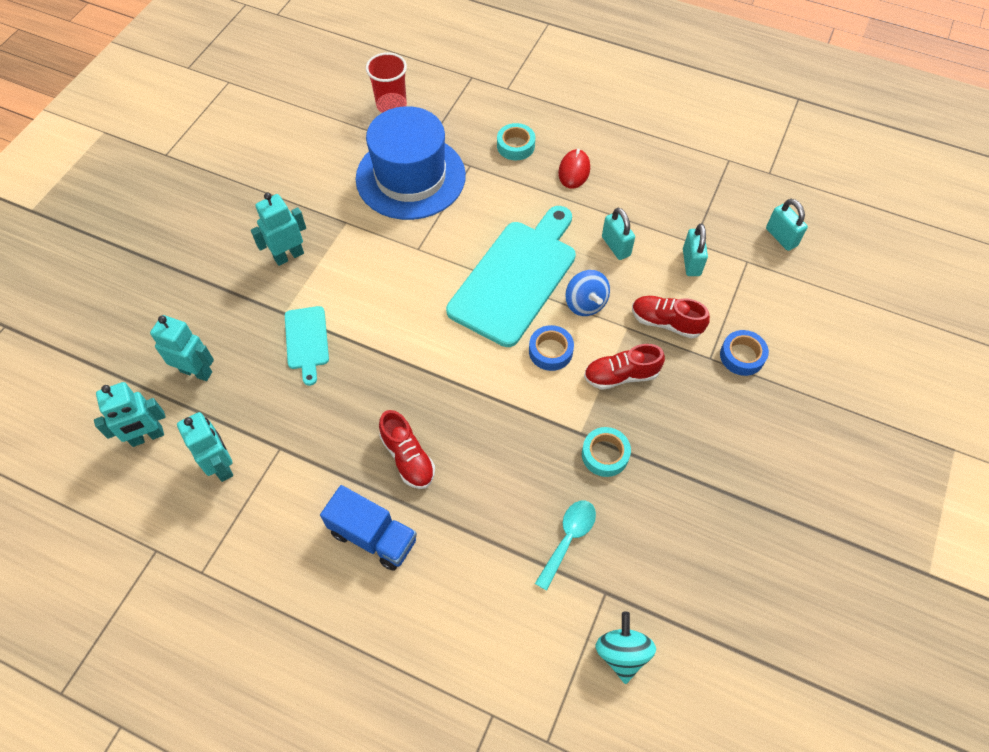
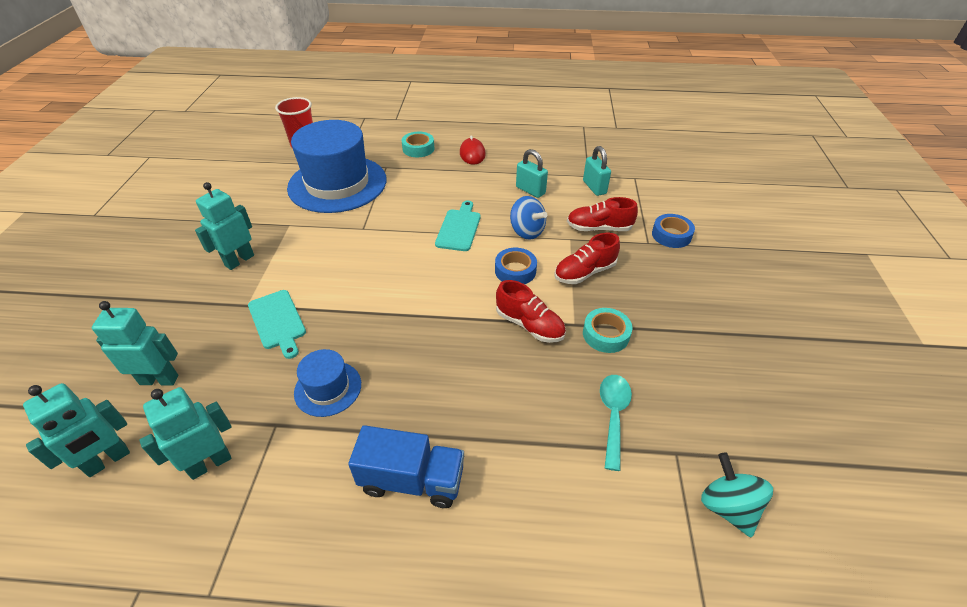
camera: 20 degrees left, 15 degrees down
(222, 466) = (210, 463): turquoise robot -> turquoise robot turned 75 degrees counterclockwise
(331, 427) = (328, 388): none -> blue hat
(408, 457) = (419, 392): red shoe -> red shoe (529, 325)
(516, 277) = (459, 228): turquoise cutting board -> turquoise cutting board, size x0.49
(781, 237) = (649, 159): turquoise padlock -> none

